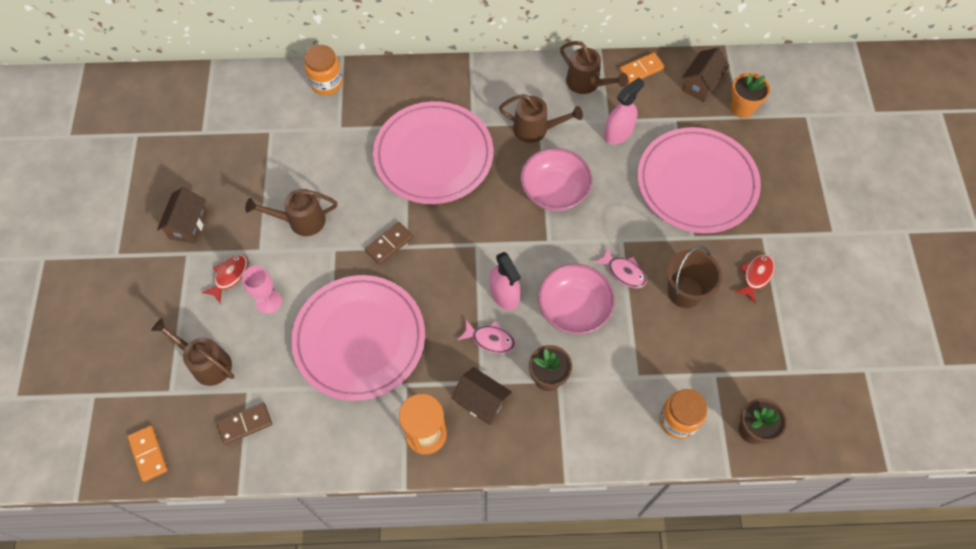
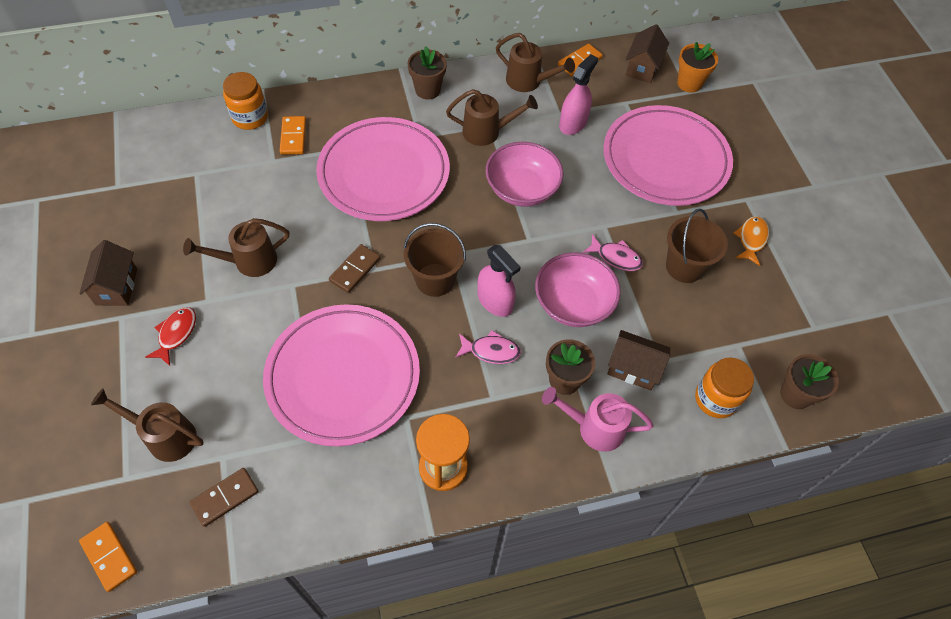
camera: 15 degrees left, 5 degrees down
(269, 301) = (228, 354): pink goblet -> none
(361, 108) = (293, 137): none -> orange domino
(456, 265) = (435, 280): none -> brown bucket
(481, 402) = (498, 420): brown house -> brown house (633, 368)
(491, 79) = (427, 90): none -> brown flower pot
(562, 425) = (594, 428): none -> pink watering can
(756, 276) = (751, 239): red fish -> orange fish

